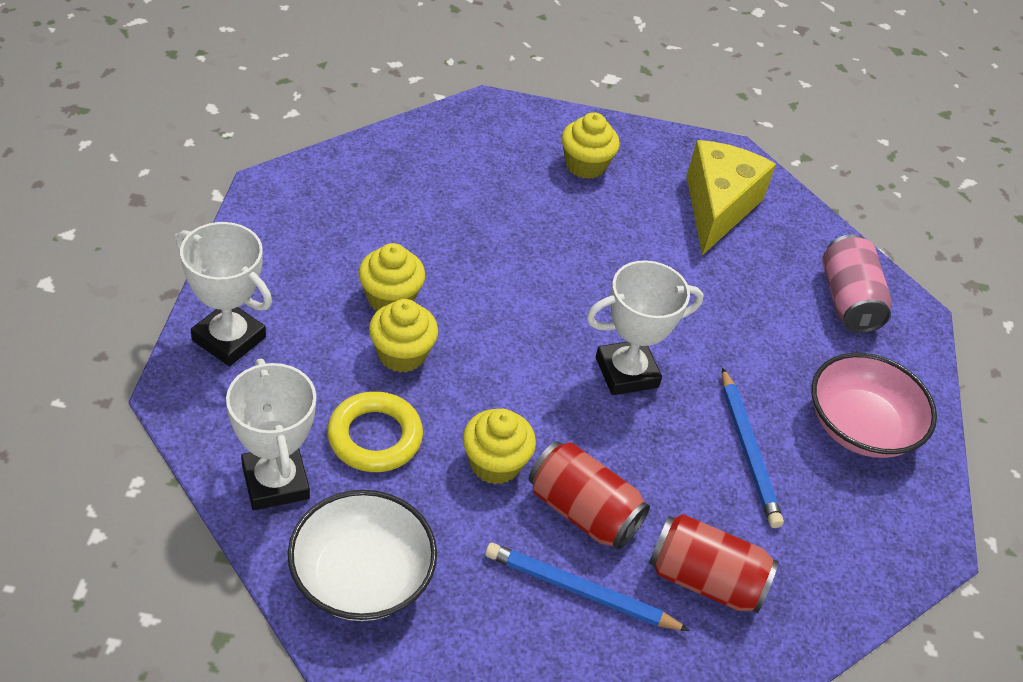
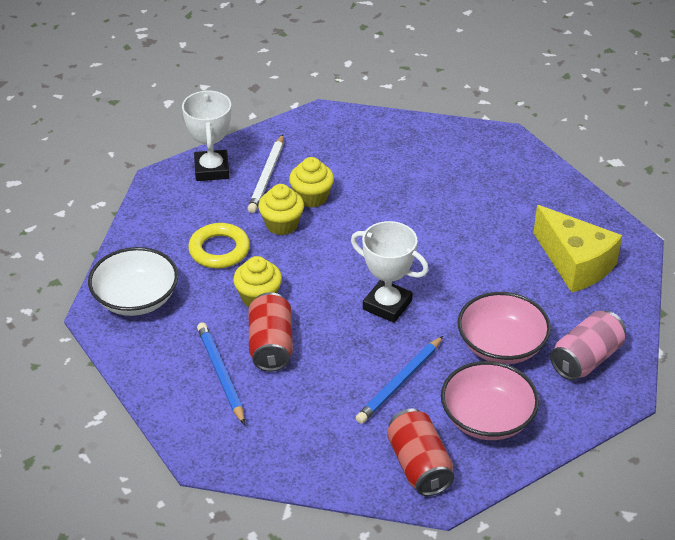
camera: 55 degrees right, 5 degrees down
(275, 482) = (152, 239): white trophy -> none
(306, 305) = (267, 176): none -> white pencil
(585, 165) = (520, 196): yellow cupcake -> none
(705, 579) = (287, 415): red can -> red can (419, 465)
(718, 207) = (575, 264): yellow cheese -> yellow cheese turned 75 degrees clockwise
(773, 339) = (501, 345): none -> pink bowl

